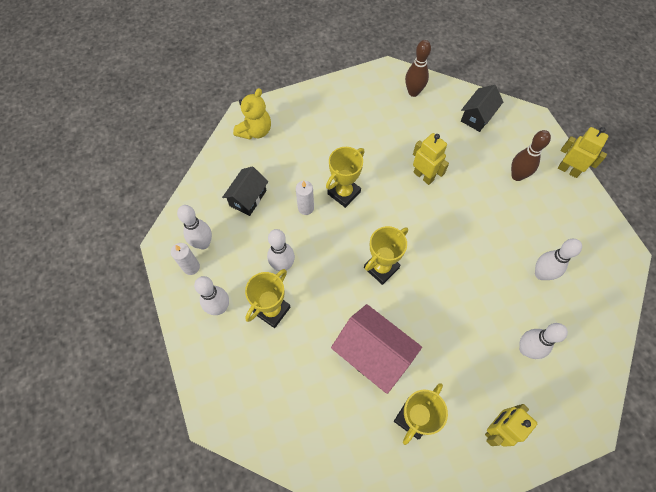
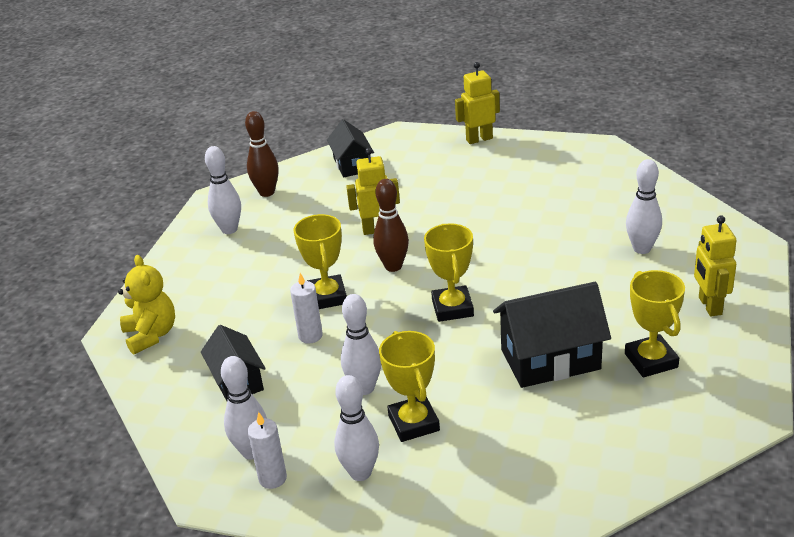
camera: 50 degrees left, 30 degrees down
(373, 354) = (550, 359): pink house -> black house
(517, 176) = (449, 171): brown bowling pin -> brown bowling pin (393, 266)
(541, 274) = (571, 204): white bowling pin -> white bowling pin (229, 229)

